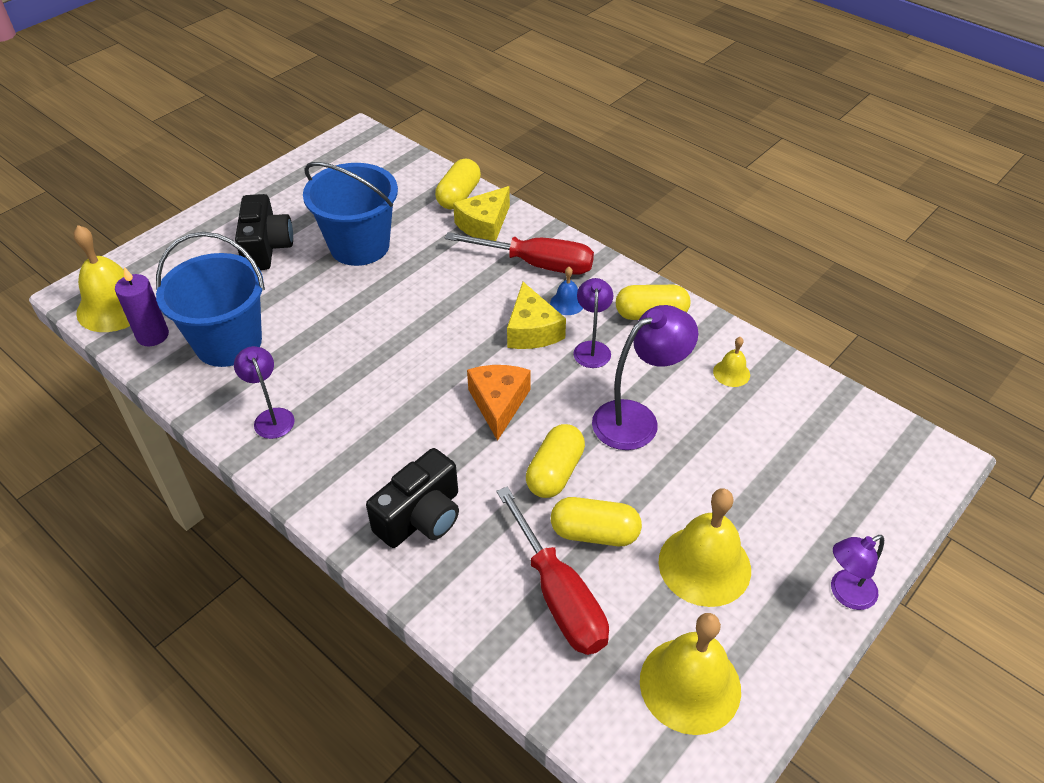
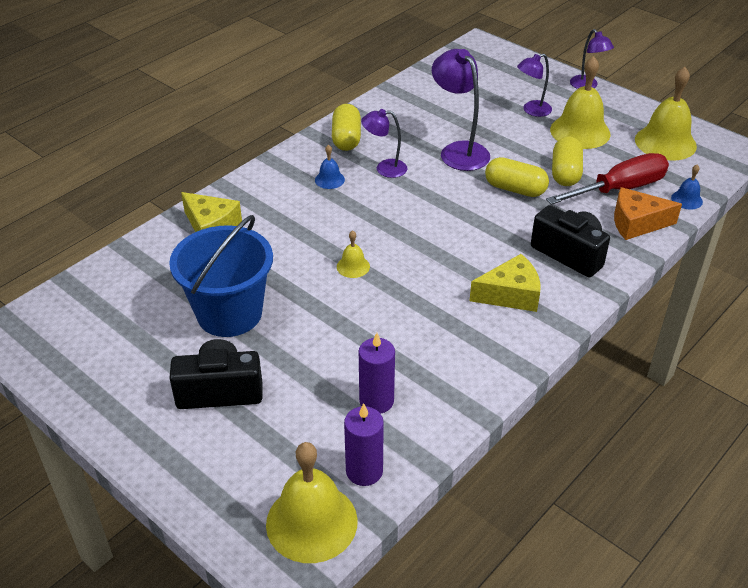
camera: 90 degrees left, 5 degrees down
(228, 342) = (376, 401): blue bucket -> purple candle
(271, 417) = (476, 353): purple lamp -> purple lamp (532, 110)
(459, 196) = (159, 245): yellow capsule -> none
(498, 404) = (449, 216): orange cheese -> orange cheese (636, 223)
(532, 330) = (363, 198): yellow cheese -> yellow cheese (510, 294)
(535, 684) = (686, 199): none -> blue bell
(536, 264) = (276, 196): red screwdriver -> none
(731, 373) = (410, 108): yellow bell -> yellow bell (353, 266)

